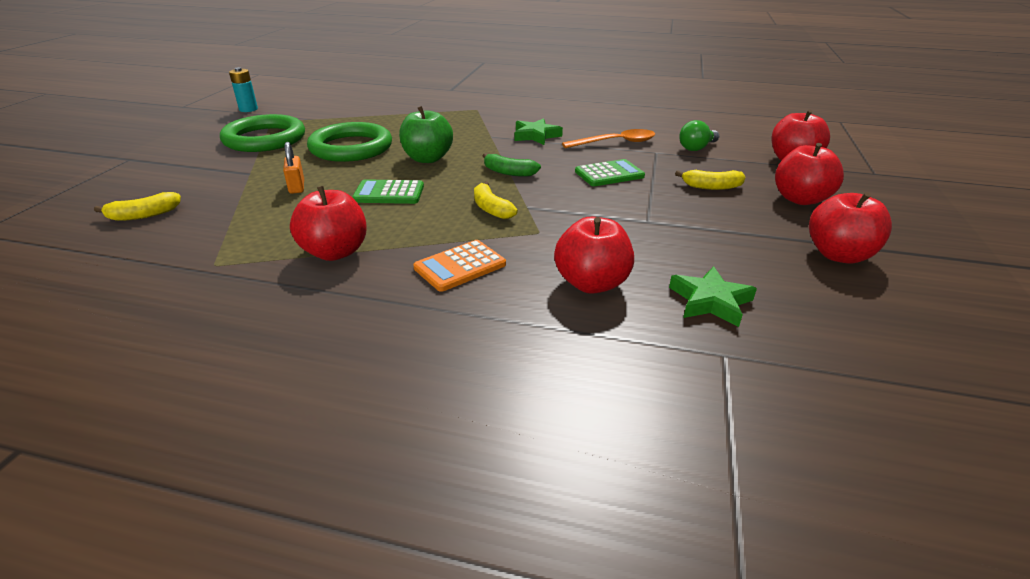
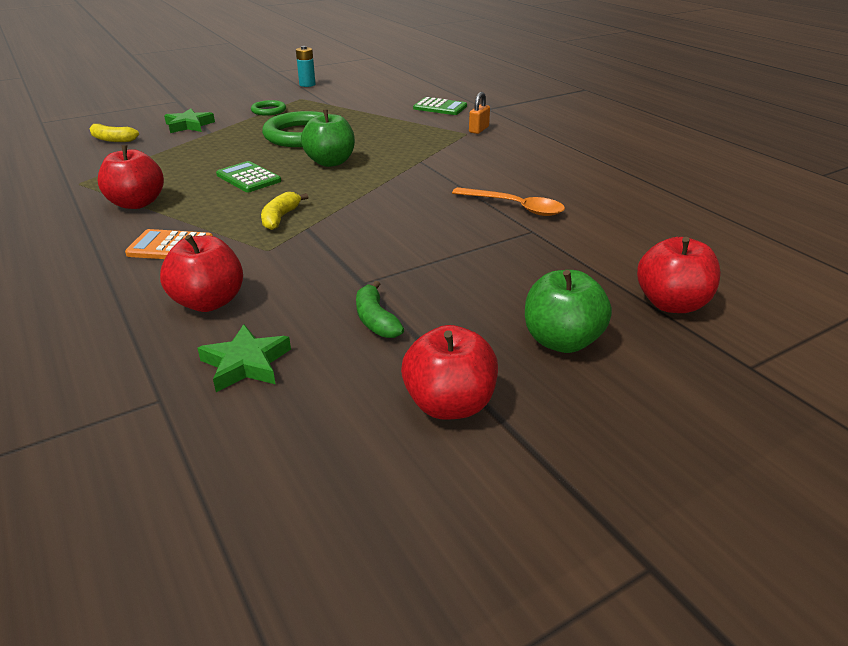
camera: 45 degrees right, 0 degrees up
(265, 139) = (269, 110): green ring -> green ring, size x0.49
(297, 187) = (212, 152): orange padlock -> orange padlock (479, 130)
(509, 172) = (359, 196): green banana -> green banana (375, 320)
(536, 136) = (458, 174): green star -> green star (189, 125)
(609, 174) = (434, 231): green calculator -> green calculator (440, 107)
(696, 148) = (588, 244): green light bulb -> none
(711, 187) = (499, 285): yellow banana -> none
(800, 199) = (561, 341): red apple -> green apple

